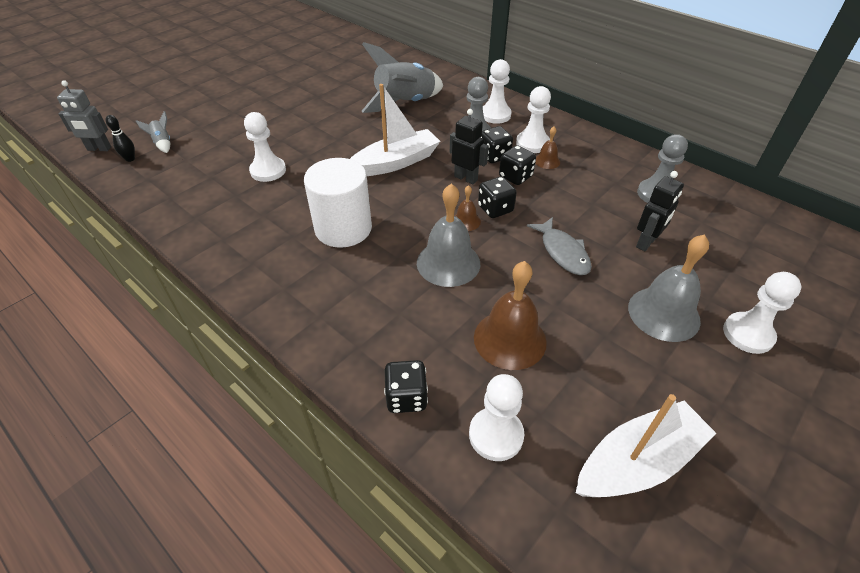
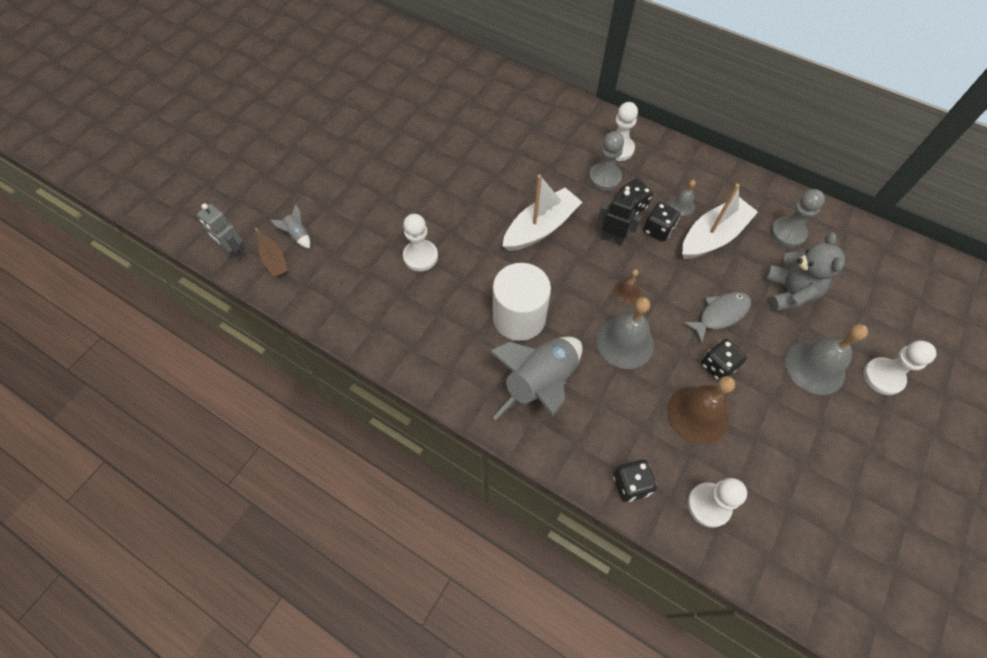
camera: 10 degrees left, 15 degrees up
(99, 149) = (235, 252): grey robot -> grey robot turned 45 degrees clockwise
(130, 159) = (275, 261): black bowling pin -> brown boat
(405, 104) = (524, 145): grey rocket -> grey rocket (540, 383)
(495, 209) = (649, 273): black dice -> black dice (717, 366)
(532, 143) = (663, 184): white pawn -> none
(547, 161) = (682, 205): brown bell -> grey bell
(562, 252) = (720, 315): grey fish -> grey fish turned 90 degrees counterclockwise
(638, 461) = (817, 508): white boat -> white boat (713, 236)
(646, 243) = (788, 292): black robot -> grey teddy bear

